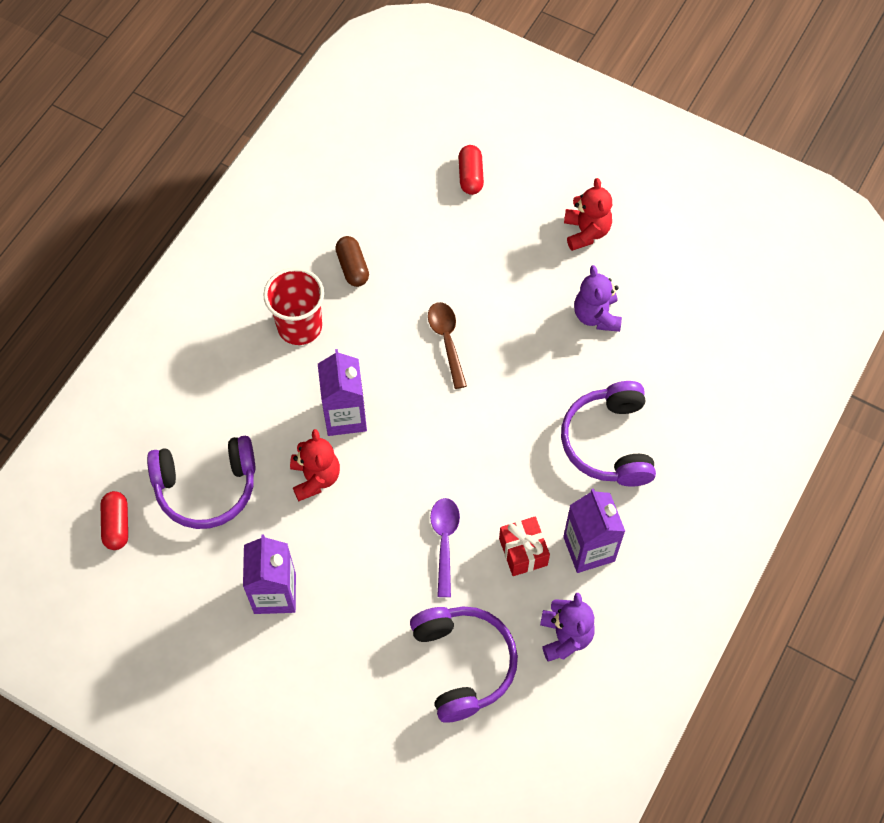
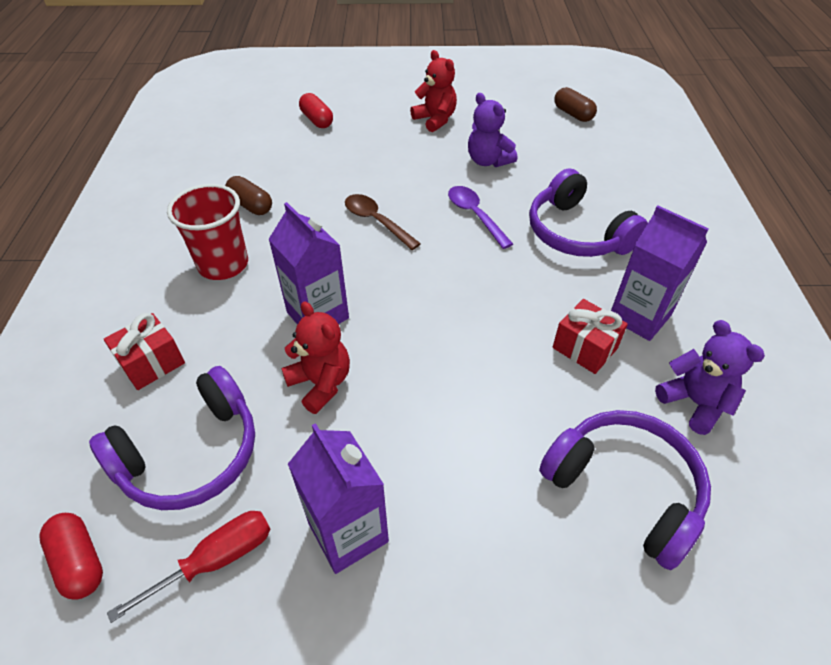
camera: 30 degrees left, 15 degrees down
(192, 567) = (216, 560): none -> red screwdriver
(210, 398) = (152, 363): none -> red gift
(444, 541) = (502, 376): purple spoon -> purple spoon (475, 215)
(733, 291) = (573, 114): none -> brown capsule

